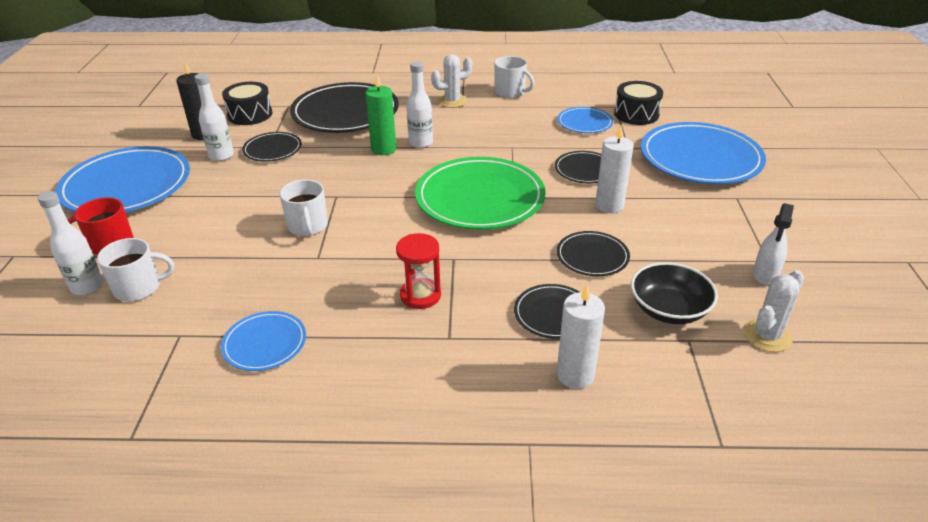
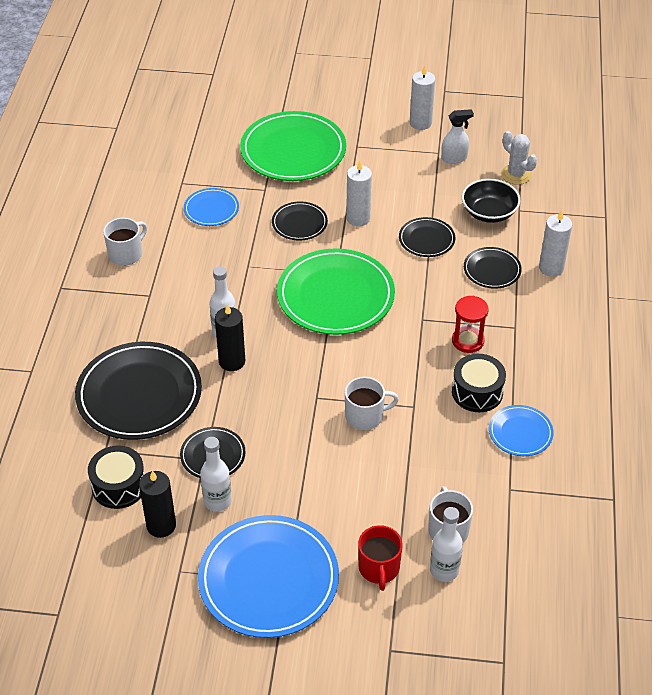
camera: 85 degrees left, 10 degrees up
(383, 149) = (232, 361): green candle -> black candle
(452, 101) = (135, 302): white cactus -> none
(636, 114) = (202, 172): black drum -> black drum (477, 392)
(700, 158) = (293, 151): blue plate -> green plate
(765, 275) = (454, 158): white spray bottle -> white spray bottle turned 45 degrees counterclockwise
(819, 243) = (420, 123): none -> white candle

